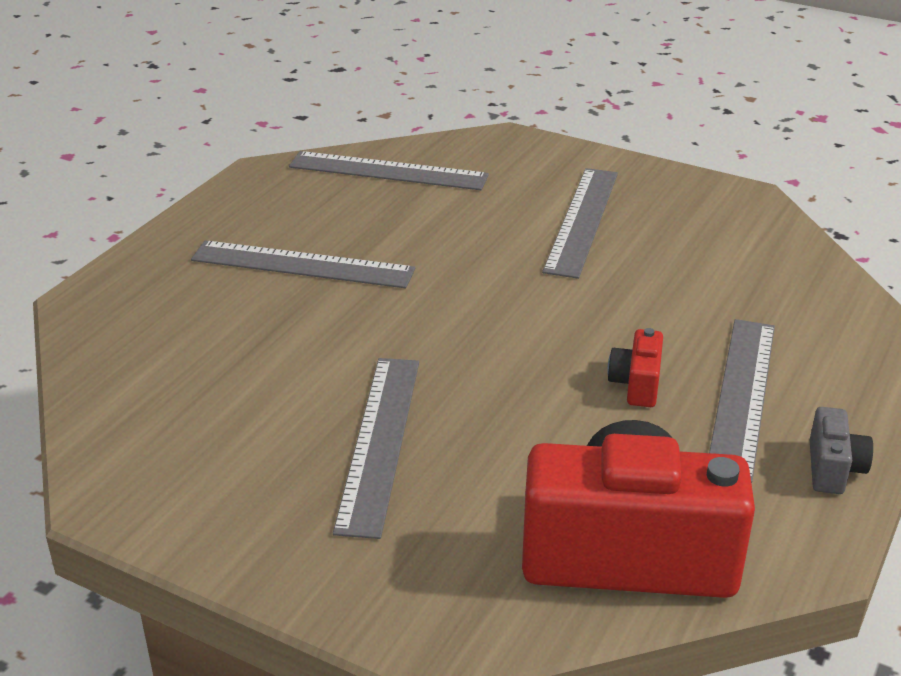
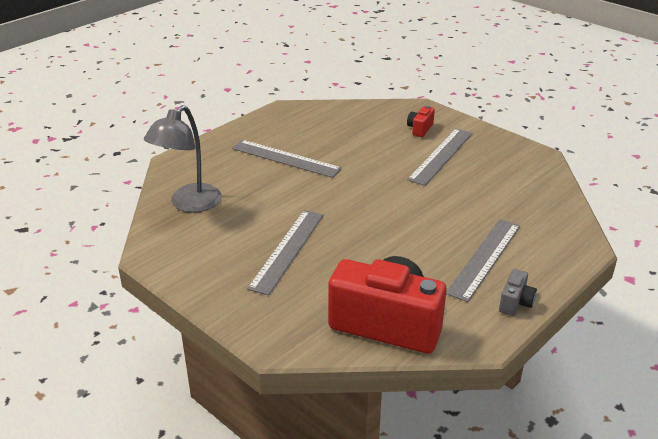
camera: 15 degrees right, 0 degrees up
(148, 382) = (189, 204): none -> grey lamp
(388, 171) = (349, 116): grey ruler -> none
(636, 384) = (430, 243): red camera -> red camera (420, 129)

